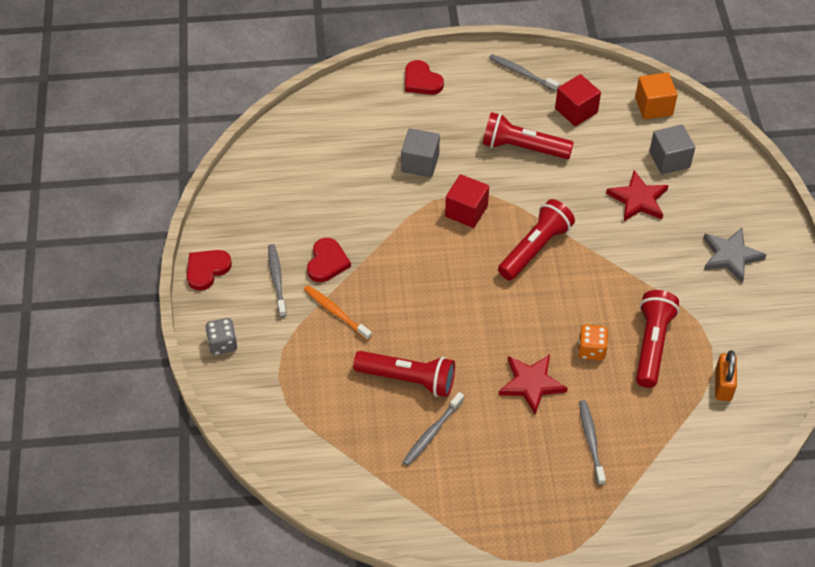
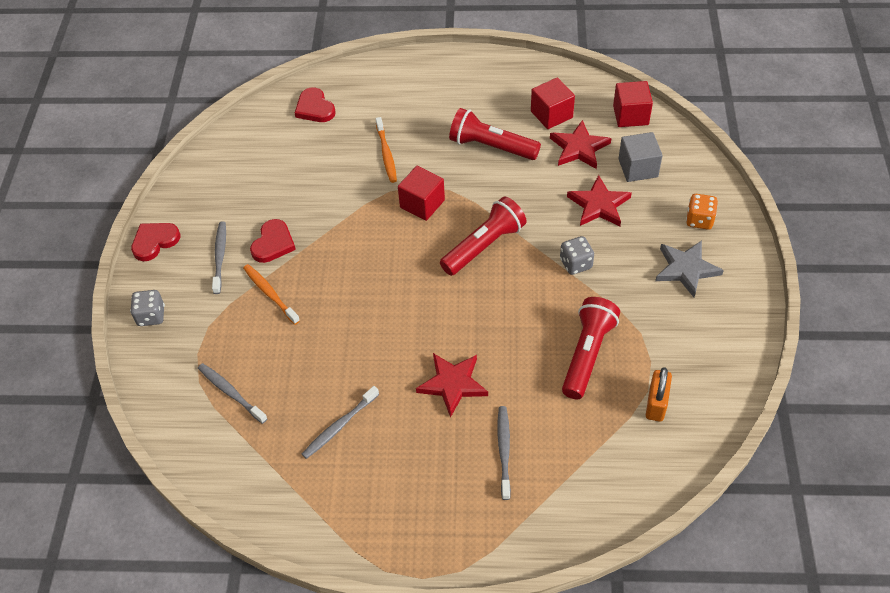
camera: 10 degrees right, 0 degrees up
(408, 379) = (327, 368): red flashlight -> none
(420, 163) = (386, 154): grey cube -> orange toothbrush
(421, 81) = (405, 77): red heart -> red heart (315, 108)
(521, 73) = (504, 75): grey toothbrush -> grey toothbrush (230, 392)
(591, 350) = (522, 354): orange dice -> orange dice (699, 220)
(609, 143) = (579, 148): none -> red star
(626, 259) = (575, 264): none -> grey dice
(653, 106) = (630, 115): orange cube -> red cube

